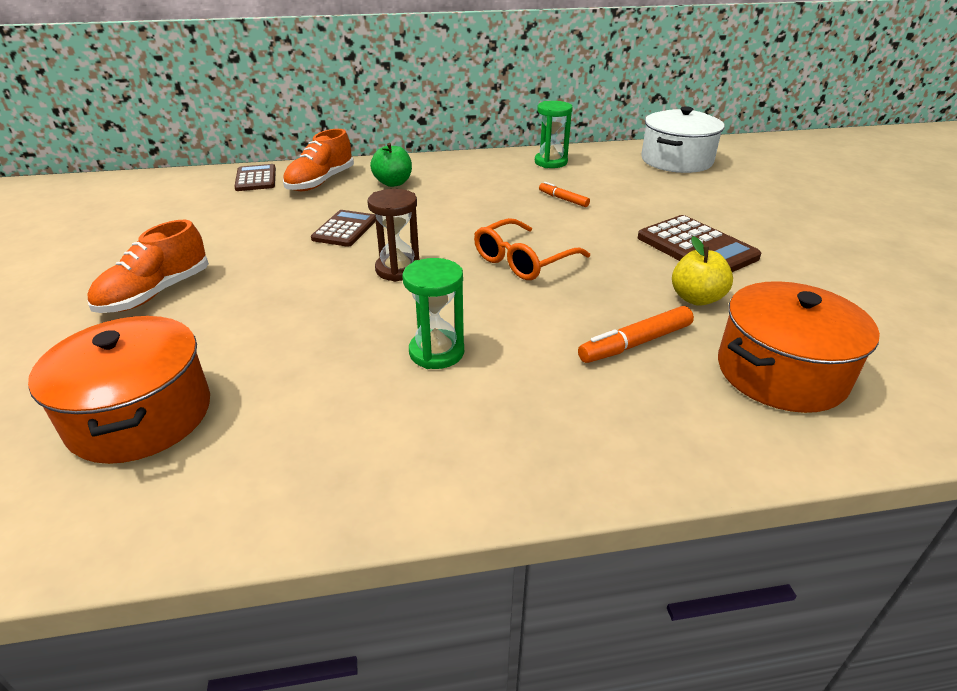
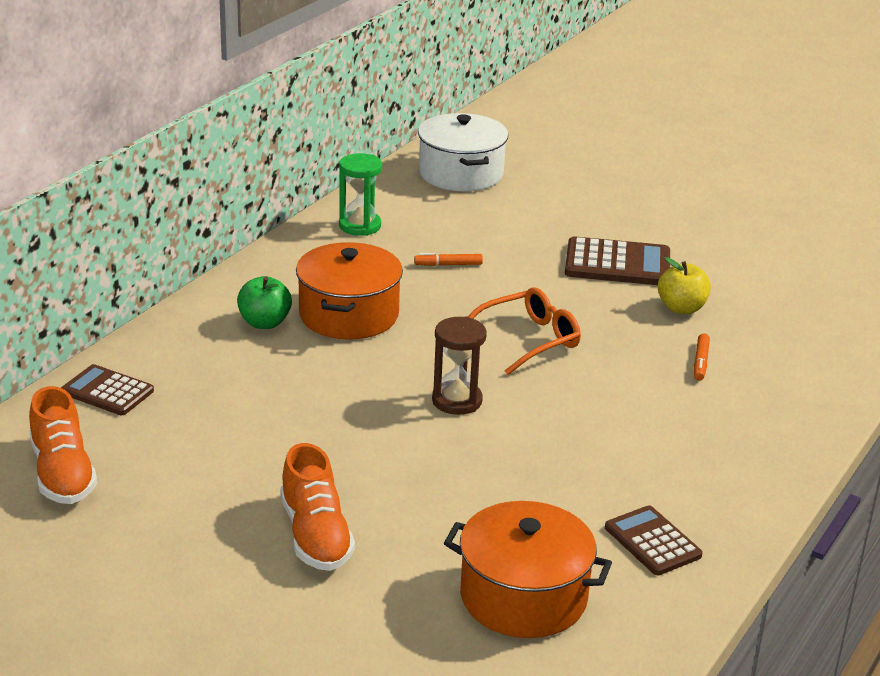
camera: 50 degrees left, 5 degrees down
(320, 182) = (189, 359): orange shoe -> orange shoe (63, 473)
(345, 229) = (333, 392): brown calculator -> brown calculator (652, 541)
(436, 352) = (607, 441): green hourglass -> none
(523, 260) = (528, 340): orange glasses -> orange glasses turned 120 degrees counterclockwise
(635, 343) = (700, 362): orange marker -> orange marker, size x0.63
(781, 372) = (794, 335): orange pot -> orange pot (349, 315)

